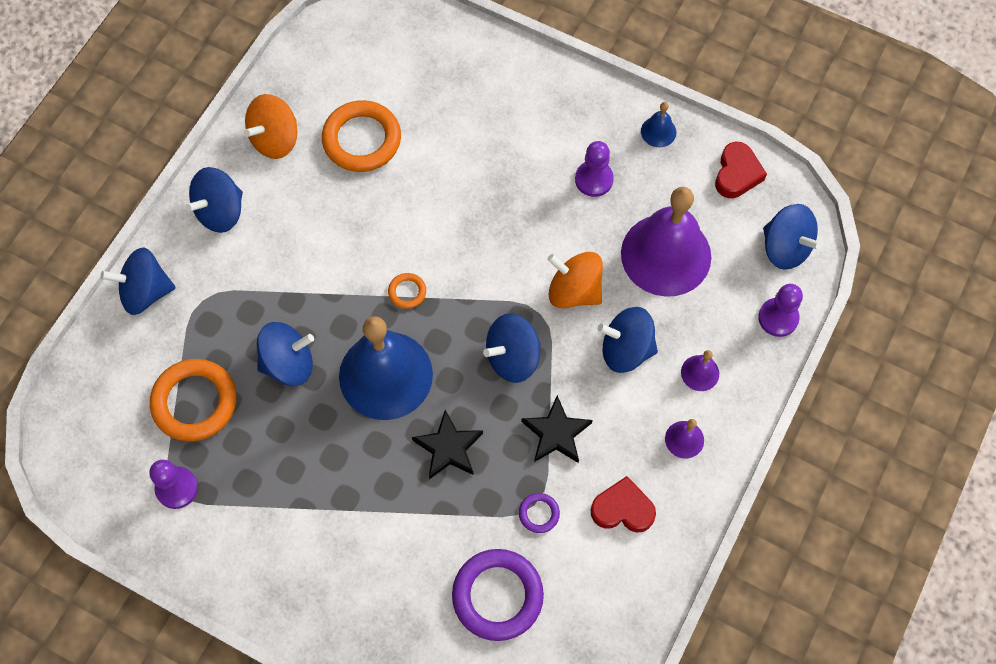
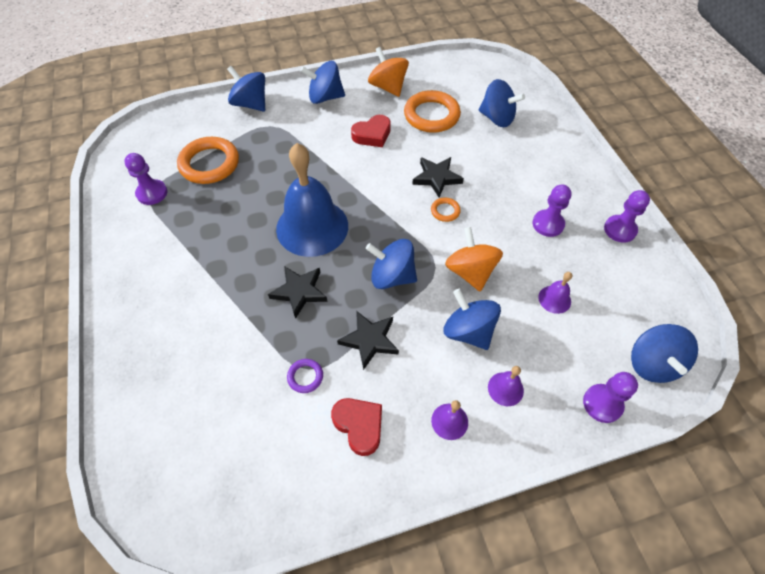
camera: 45 degrees right, 10 degrees down
(275, 139) = (388, 87): orange spinning top -> orange spinning top turned 60 degrees clockwise
(288, 363) = (272, 182): blue spinning top -> blue spinning top (497, 118)
(407, 292) = (372, 197): orange ring -> orange ring (445, 211)
(445, 214) = (437, 178): none -> black star
(497, 595) = (225, 401): purple ring -> none
(658, 131) = (620, 229): blue bell -> purple pawn
(666, 255) = (554, 299): purple bell -> purple bell, size x0.41
(737, 174) = (656, 292): red heart -> red heart (372, 135)

